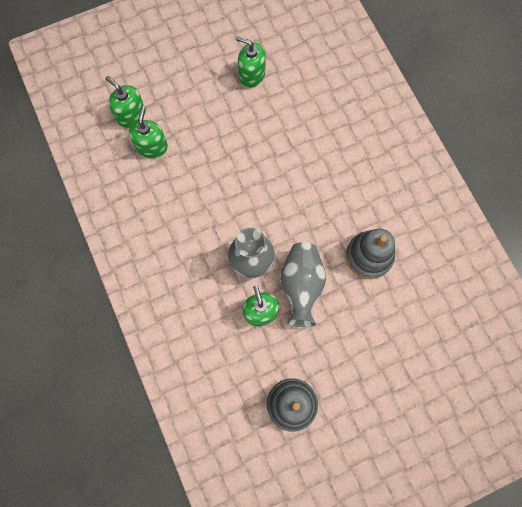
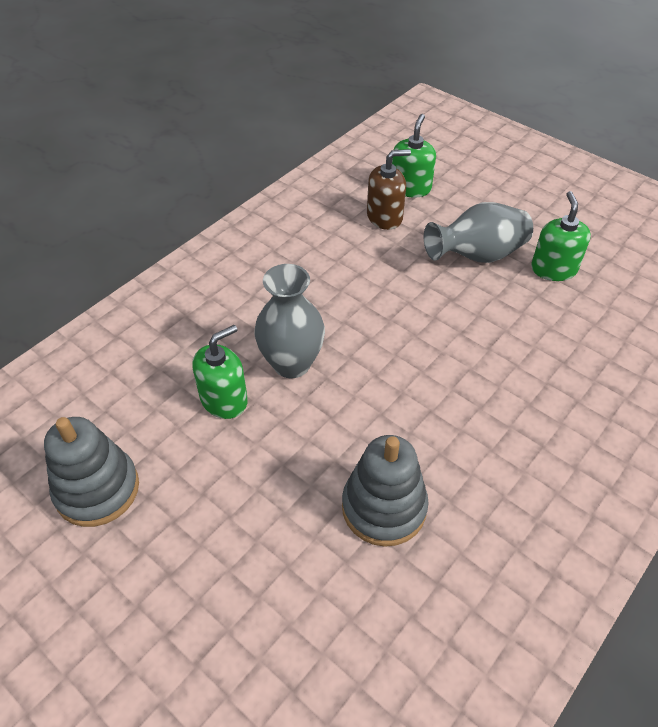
camera: 65 degrees right, 25 degrees down
(152, 147) = (384, 217): green soap dispenser -> brown soap dispenser
(301, 285) = (287, 433): grey vase -> grey vase (477, 256)

